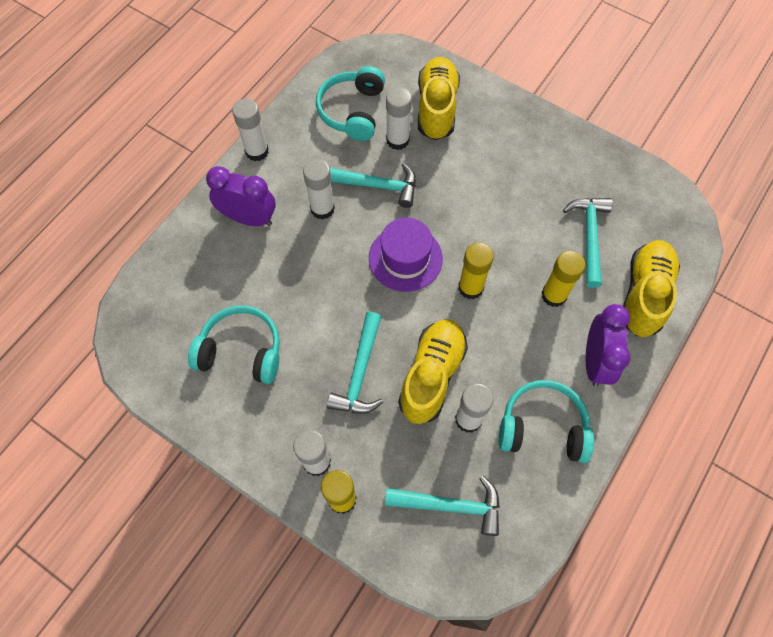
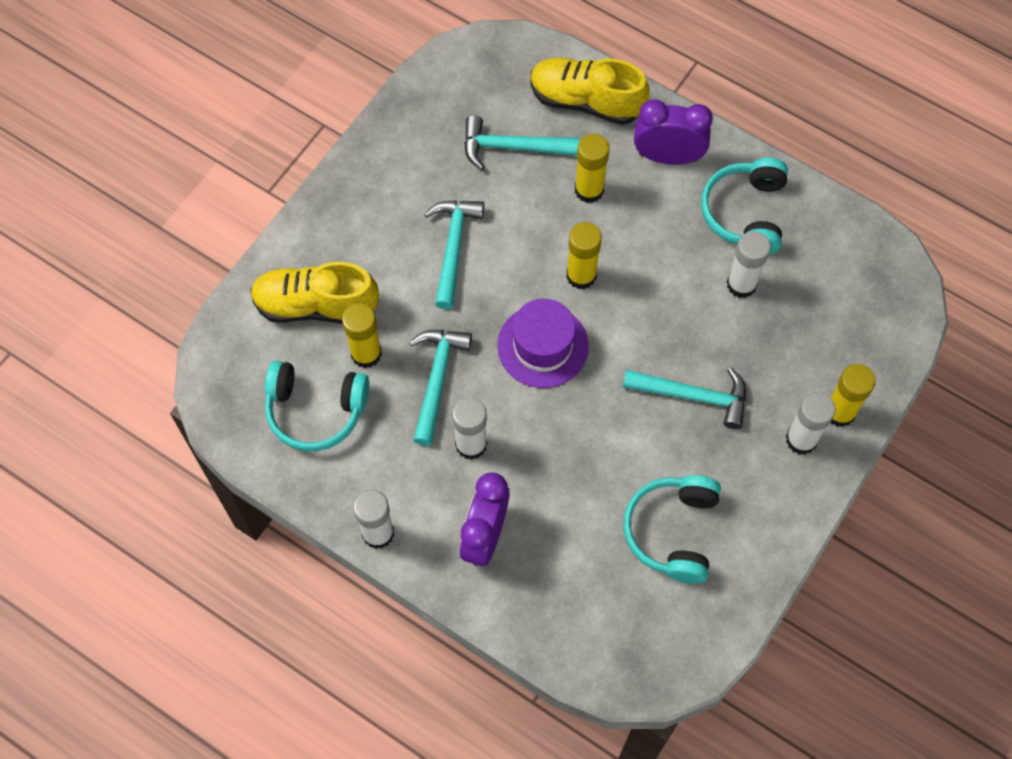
camera: 90 degrees left, 0 degrees up
(397, 140) = (366, 354): white glue stick -> yellow glue stick
(432, 375) = (692, 320): yellow shoe -> none
(450, 506) = (836, 305): turquoise hammer -> turquoise hammer (453, 248)

